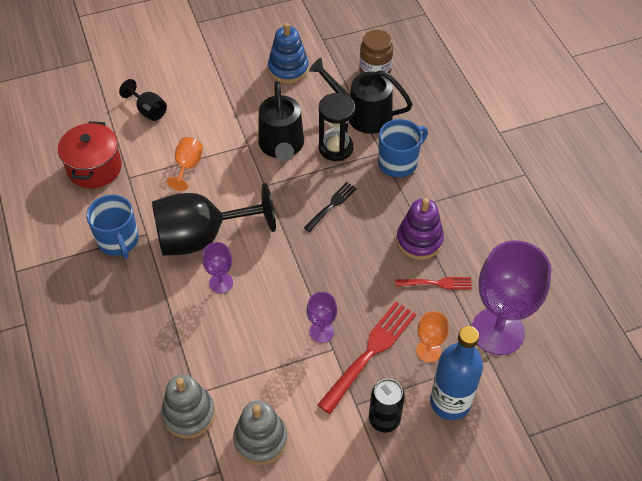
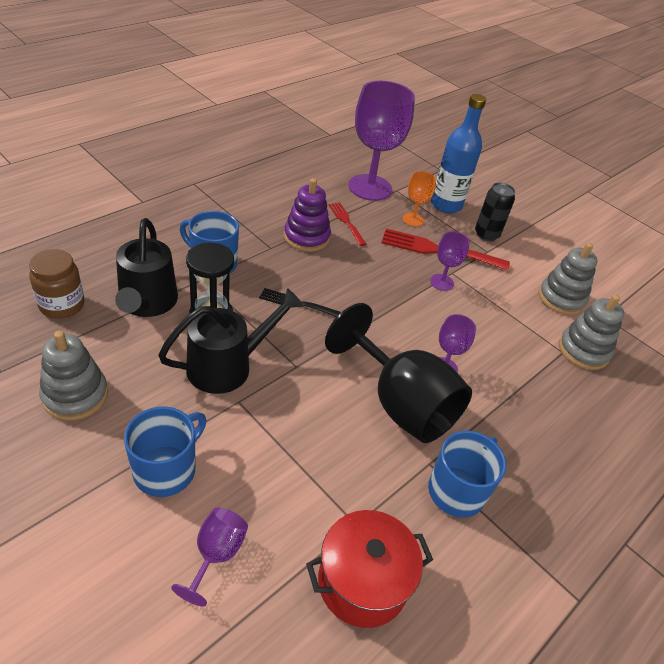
camera: 120 degrees left, 10 degrees down
(148, 110) = (216, 555): black goblet -> purple goblet
(188, 166) = (304, 456): orange goblet -> none
(213, 100) = (166, 469): none -> blue mug
(288, 69) = (75, 395): blue stacking toy -> grey stacking toy

